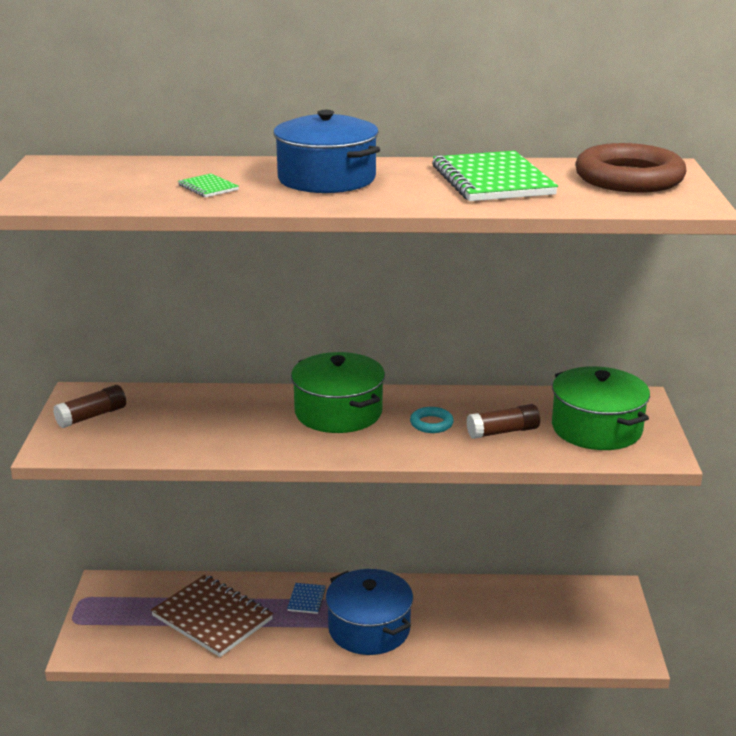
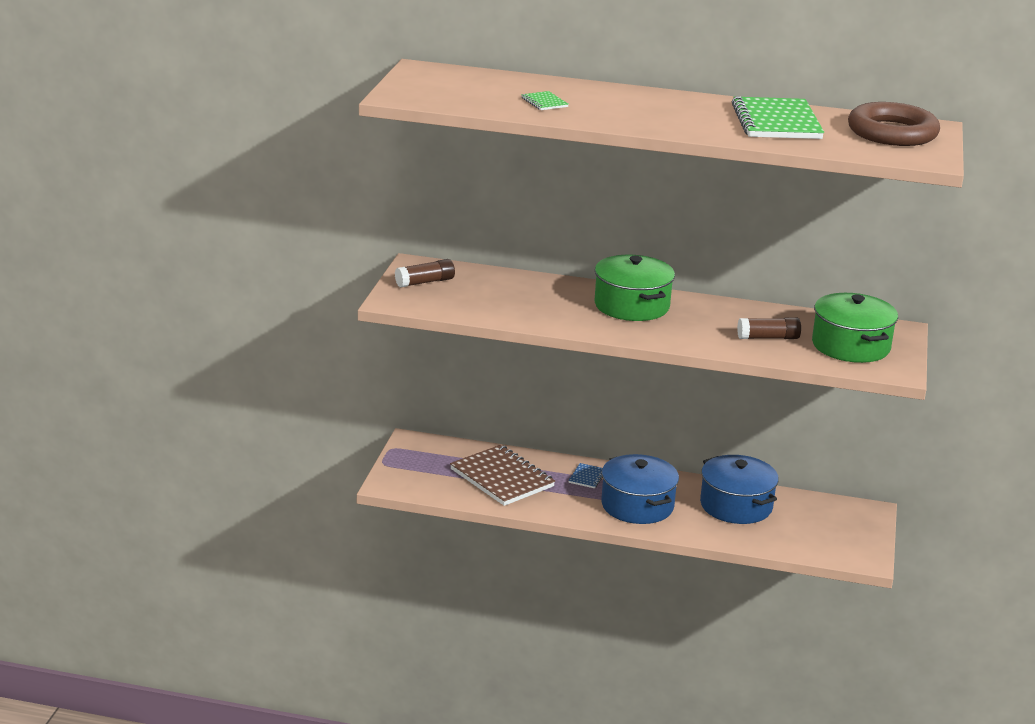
camera: 10 degrees right, 0 degrees up
(326, 179) = (641, 105): blue pot -> blue pot (736, 505)
(431, 423) = (709, 324): turquoise ring -> none

